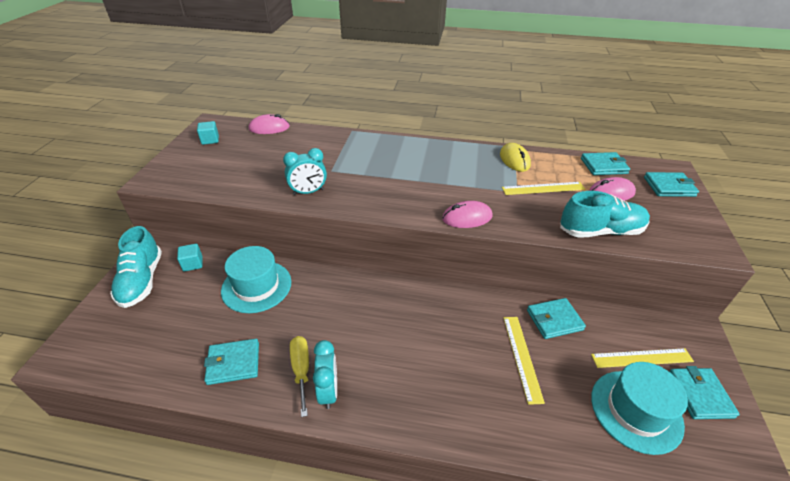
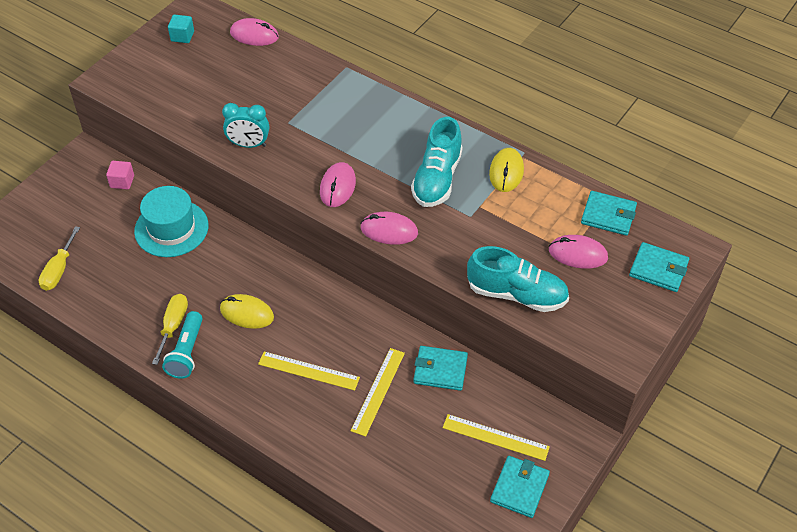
camera: 25 degrees right, 10 degrees up
(142, 280) = (70, 185): turquoise shoe -> turquoise shoe (437, 179)
(156, 359) = (59, 270): none -> yellow screwdriver
(193, 264) = (122, 182): turquoise cube -> pink cube
(233, 363) = (120, 298): turquoise wallet -> none
(328, 391) = (187, 352): turquoise clock -> turquoise flashlight
(365, 333) = (247, 313): none -> yellow mouse
(402, 200) = (337, 187): none -> pink mouse
(543, 188) = (504, 222): yellow ruler -> yellow ruler (308, 371)
(636, 410) = (444, 475): turquoise hat -> none

